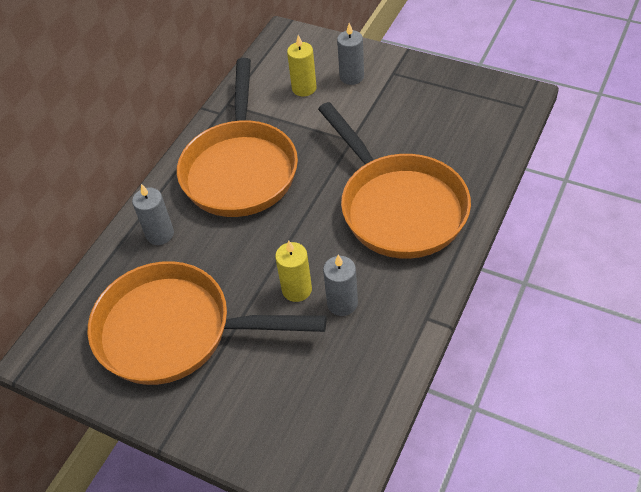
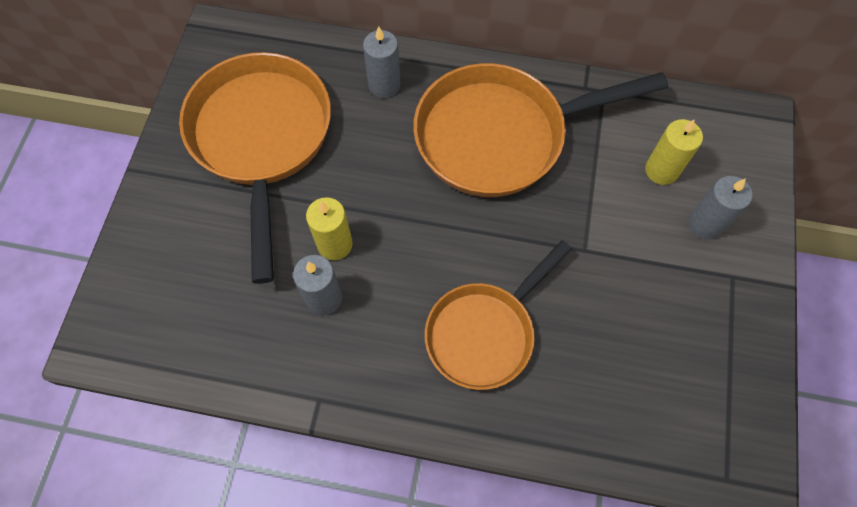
camera: 70 degrees right, 15 degrees up
(398, 207) = (485, 332): orange pan -> orange pan, size x0.65

